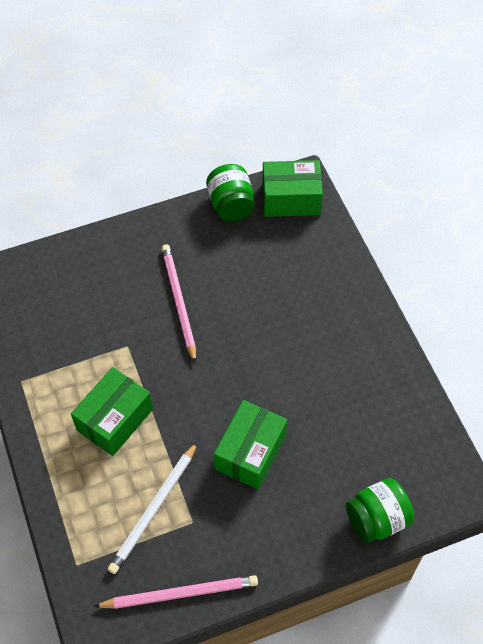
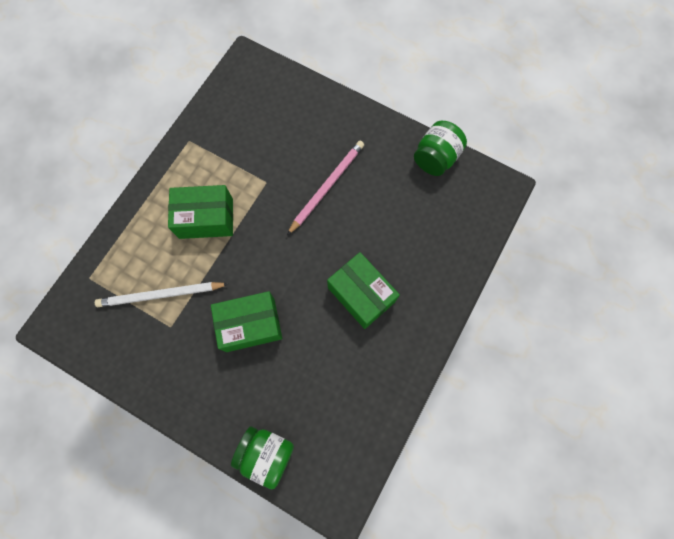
camera: 50 degrees right, 15 degrees up
(179, 593) = (114, 358): pink pencil -> none
(291, 199) = (479, 193): green box -> green box (361, 294)

